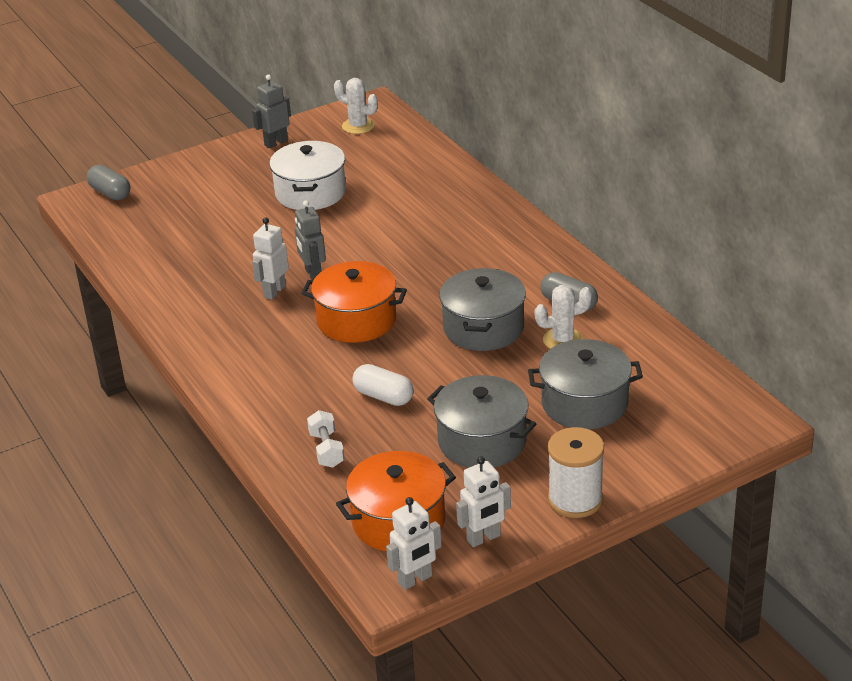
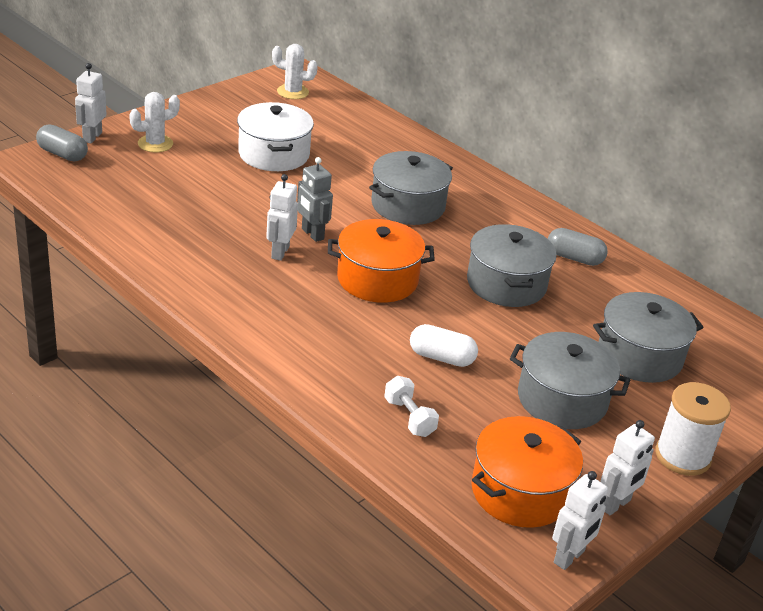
camera: 20 degrees left, 0 degrees up
(143, 176) = (92, 137): none -> white robot
(276, 143) = (217, 106): grey robot -> none
(421, 246) = (408, 205): none -> grey pot
(563, 340) = (587, 293): white cactus -> white cactus (155, 144)

